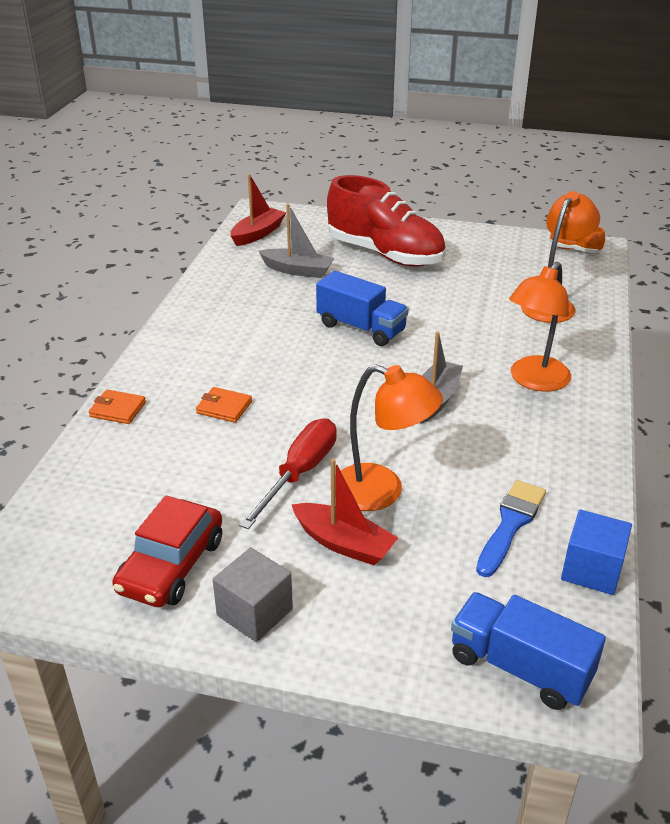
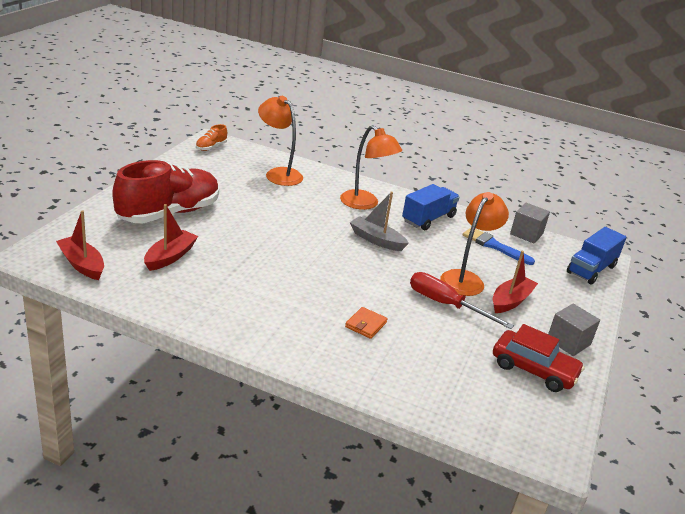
camera: 85 degrees left, 5 degrees down
(118, 409) = (356, 379): orange wallet -> none
(297, 270) = (170, 257): grey boat -> red boat
(361, 328) = (278, 247): blue truck -> blue truck (428, 219)
(591, 570) = (526, 234): blue cube -> grey cube

